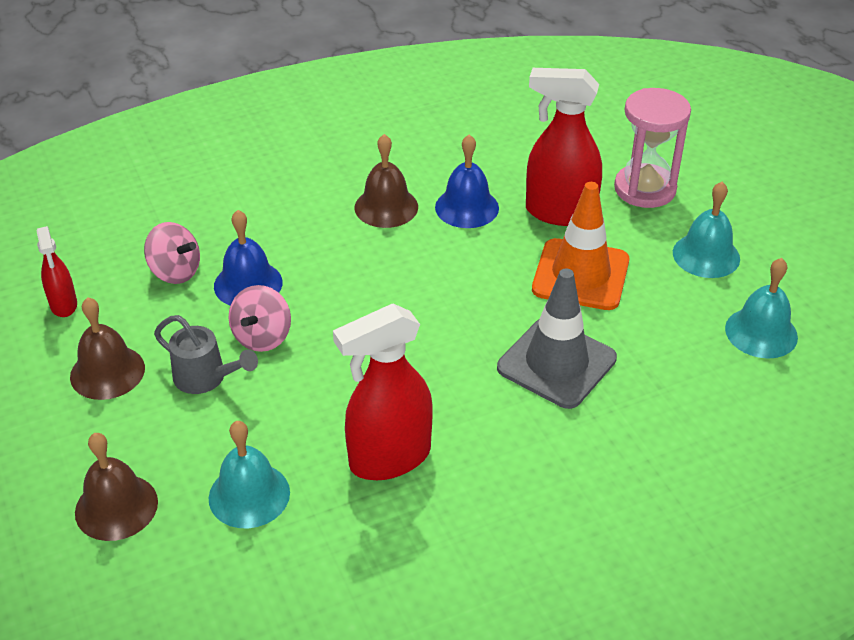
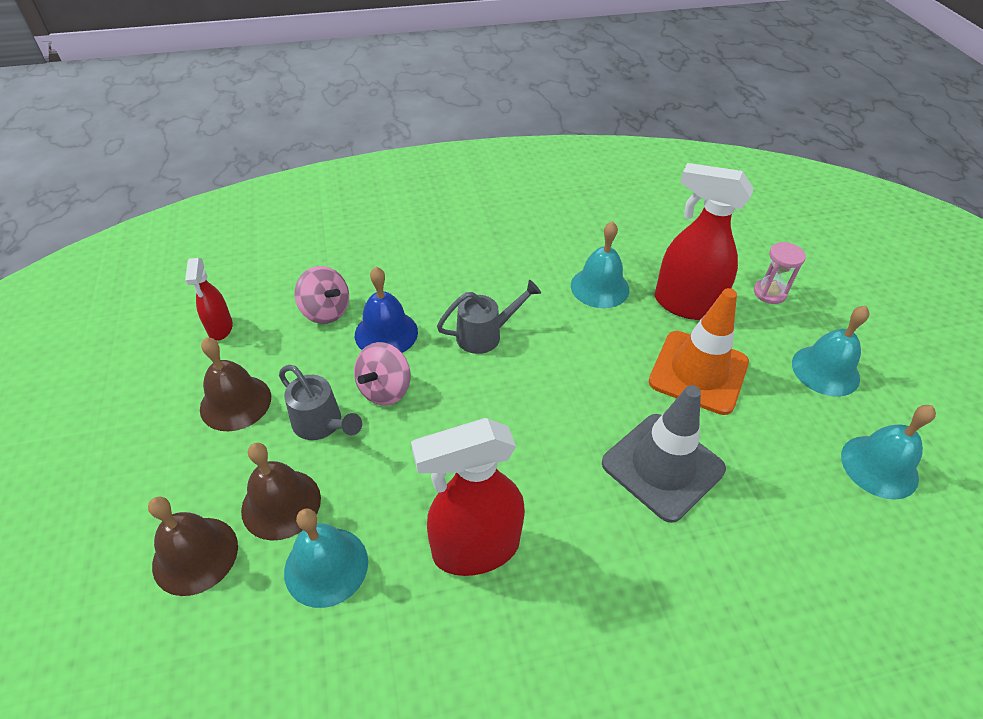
camera: 10 degrees right, 5 degrees up
(355, 271) = (485, 335): none -> grey watering can
(386, 207) = (526, 276): brown bell -> brown bell (281, 504)
(467, 207) = (599, 287): blue bell -> turquoise bell
(645, 189) = (769, 293): pink hourglass -> pink hourglass, size x0.56

